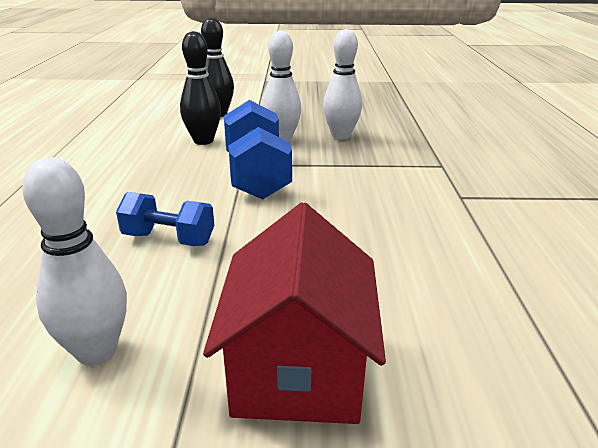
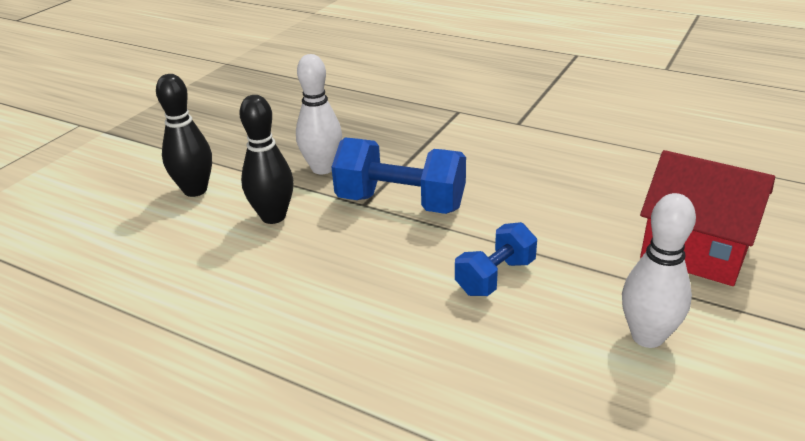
camera: 60 degrees left, 5 degrees up
(341, 136) = (348, 135): white bowling pin -> none

